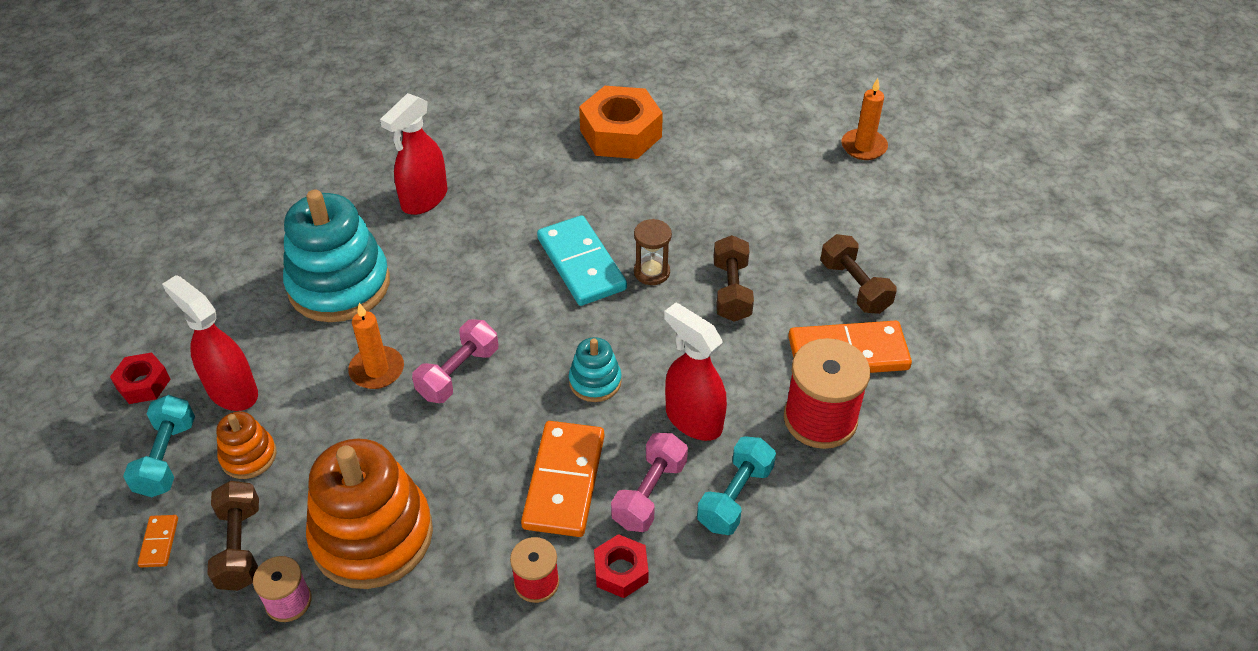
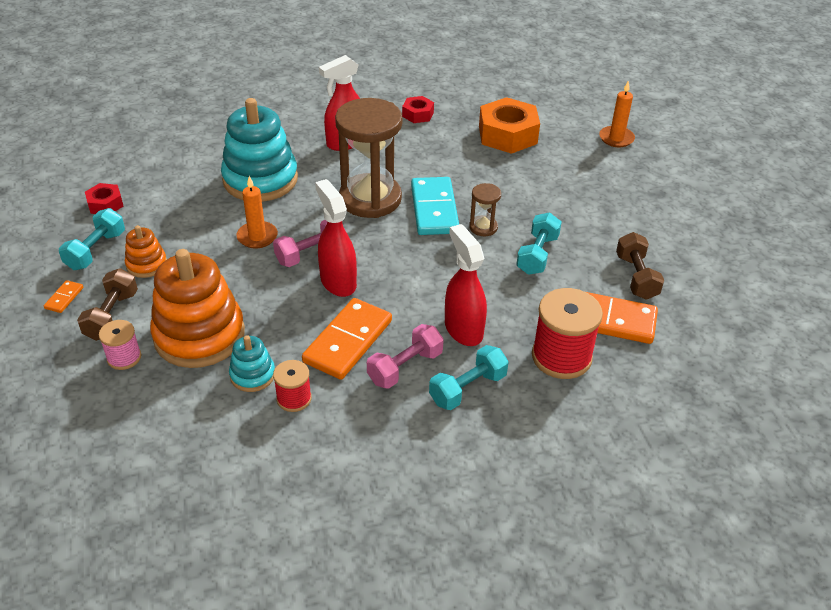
camera: 20 degrees right, 5 degrees down
(232, 391) = (157, 223): red spray bottle -> red spray bottle (338, 282)
(495, 272) = (370, 199): none -> brown hourglass
(595, 381) = (404, 285): turquoise stacking toy -> turquoise stacking toy (252, 375)
(621, 571) = (357, 410): red nut -> red nut (418, 114)
(731, 291) = (537, 255): brown dumbbell -> turquoise dumbbell
(863, 147) = (693, 186): orange candle -> orange candle (616, 138)

